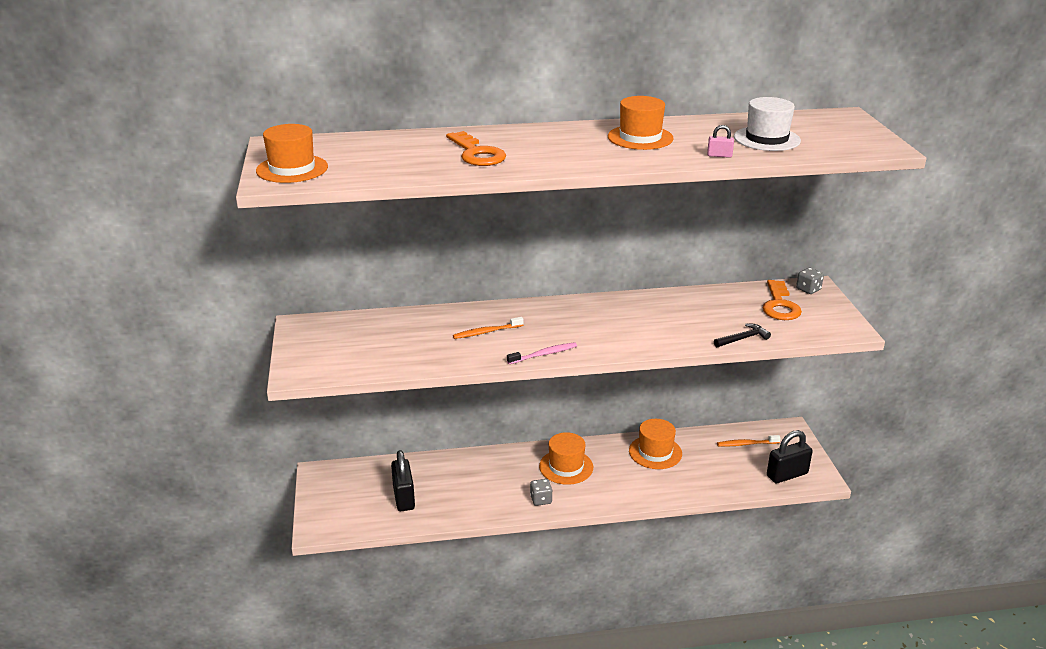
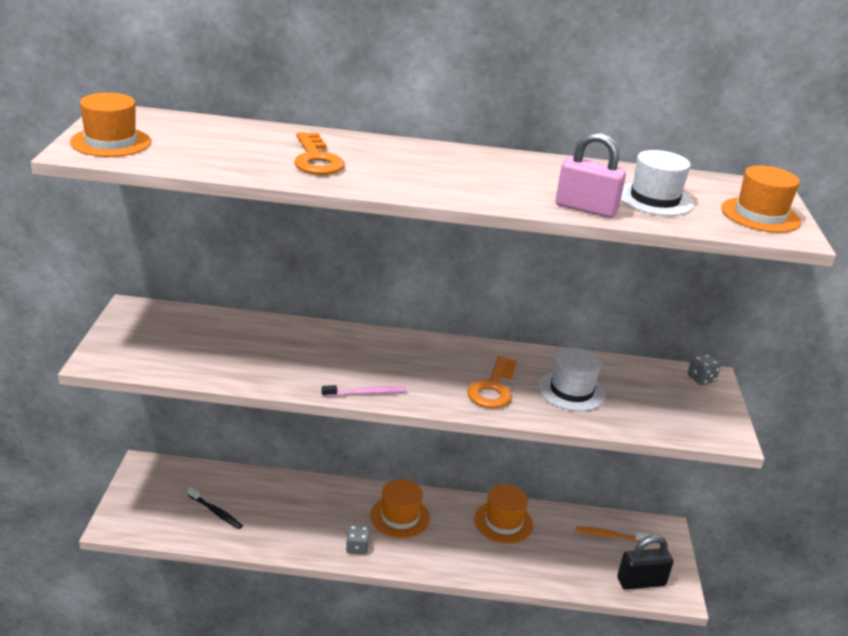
camera: 10 degrees right, 0 degrees up
(403, 497) = (216, 512): black padlock -> black toothbrush
(486, 332) = (318, 356): orange toothbrush -> none
(640, 137) = (509, 173): orange hat -> orange hat (760, 215)
(710, 319) = (571, 391): none -> white hat
(719, 155) = (586, 209): pink padlock -> pink padlock, size x2.13
(743, 338) = (597, 421): black hammer -> none
(779, 305) = (658, 391): orange key -> orange key (493, 388)

